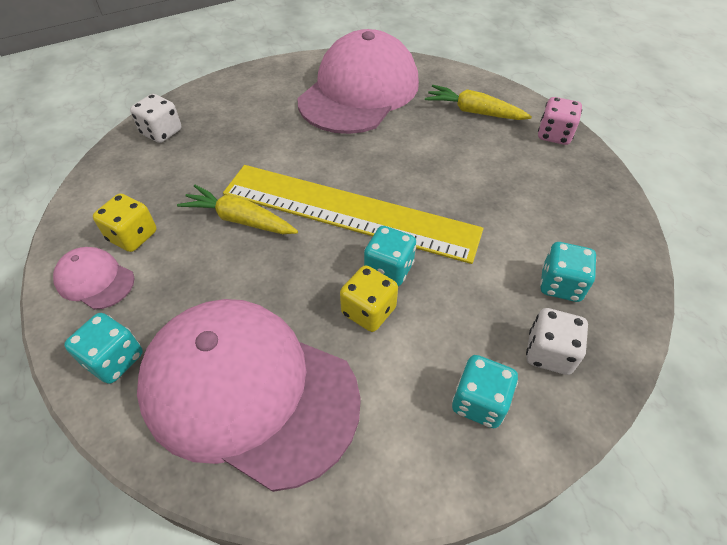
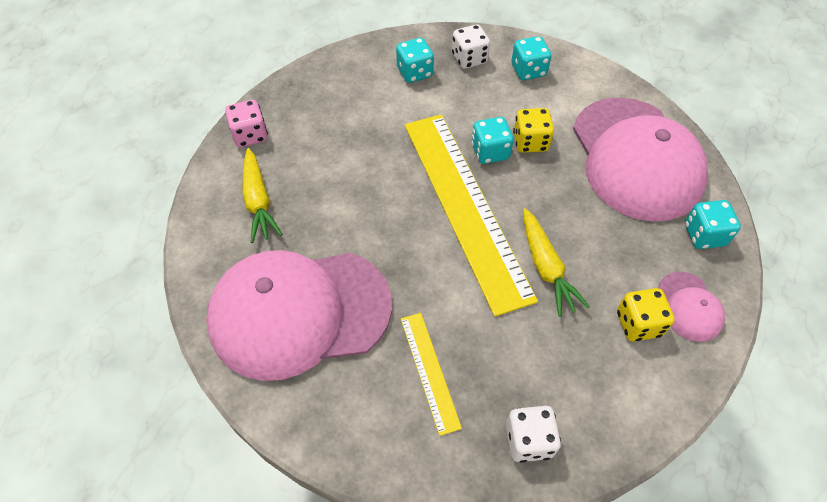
camera: 130 degrees left, 5 degrees up
(253, 119) = (429, 371): none -> yellow ruler

